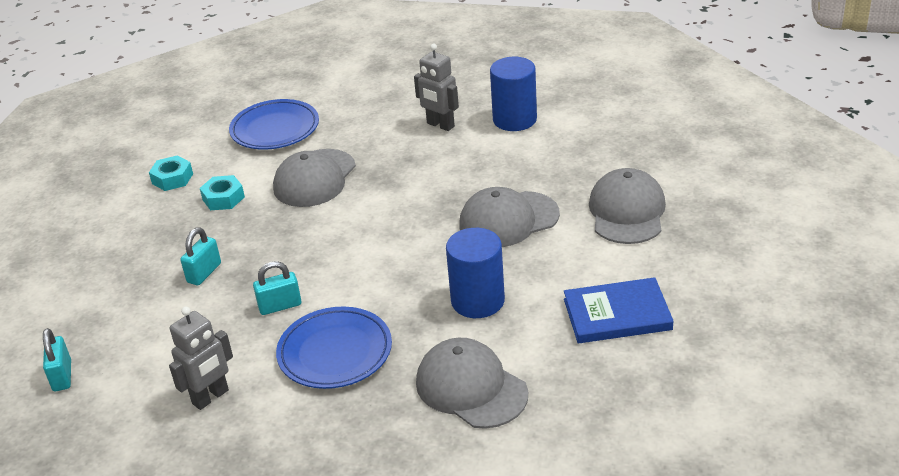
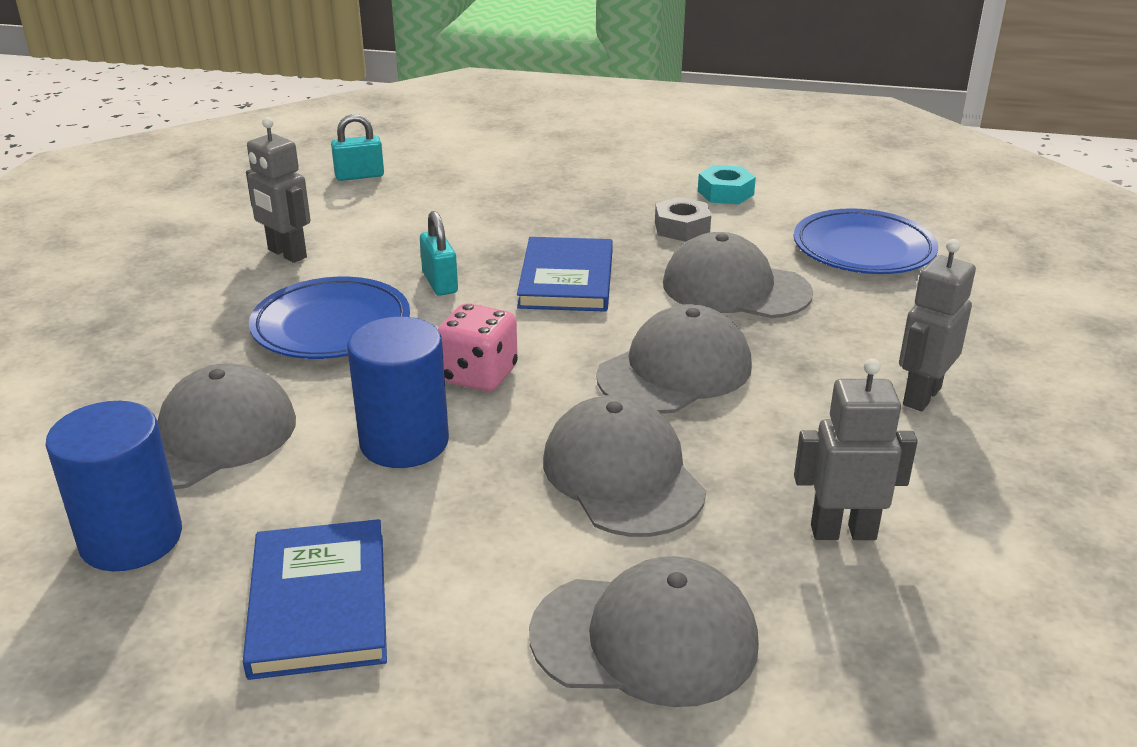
camera: 85 degrees right, 5 degrees down
(204, 273) = (520, 230): turquoise padlock -> none
(223, 198) = (681, 228): turquoise nut -> grey nut
(288, 247) = (566, 279): none -> blue book
(407, 277) = (478, 375): none -> pink dice
(408, 202) = (675, 371): none -> grey cap
(514, 119) = (970, 485): blue cylinder -> blue cylinder (131, 539)
(550, 156) = (843, 532): none -> grey robot

